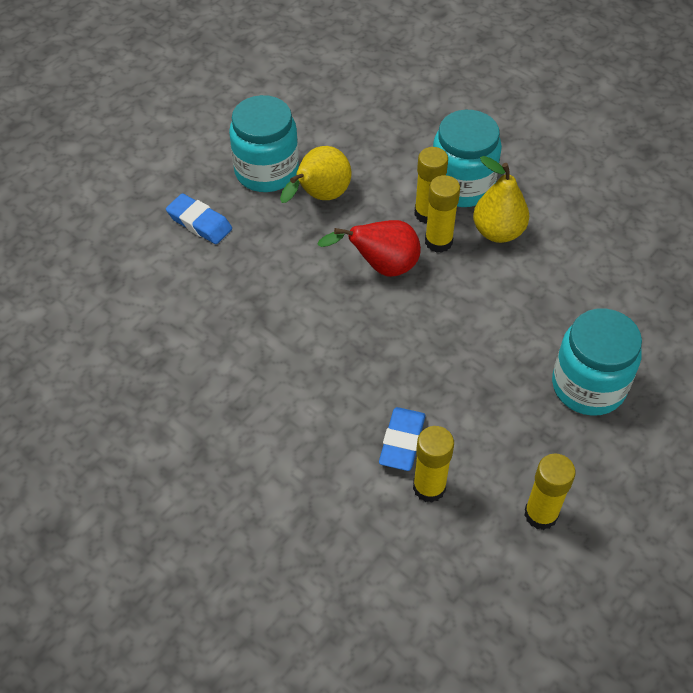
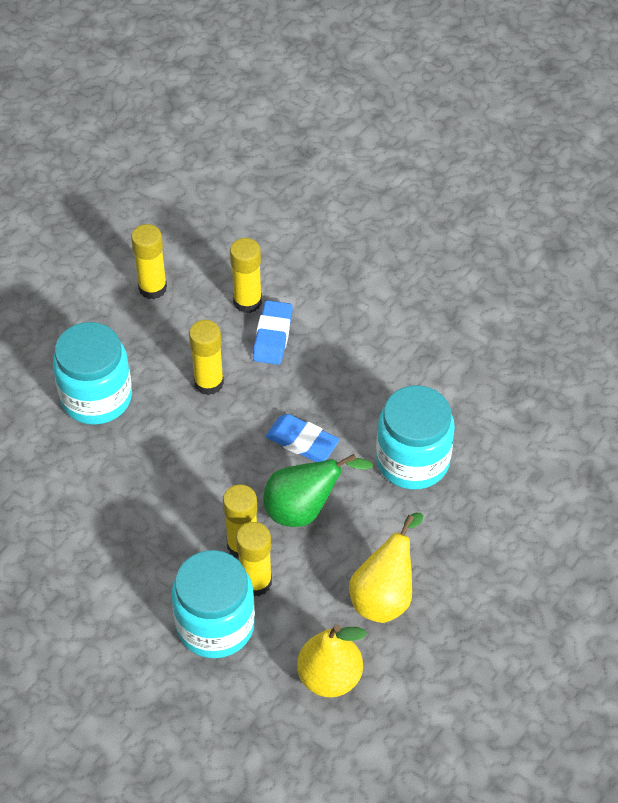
camera: 175 degrees right, 0 degrees up
(199, 223) = (517, 550): blue eraser -> blue eraser (302, 442)
(266, 171) = (455, 628): turquoise jar -> turquoise jar (413, 460)
(381, 267) = (304, 509): red pear -> green pear
(471, 393) = (209, 383): none -> yellow glue stick
(498, 232) = (175, 563): yellow pear -> yellow pear (330, 677)

